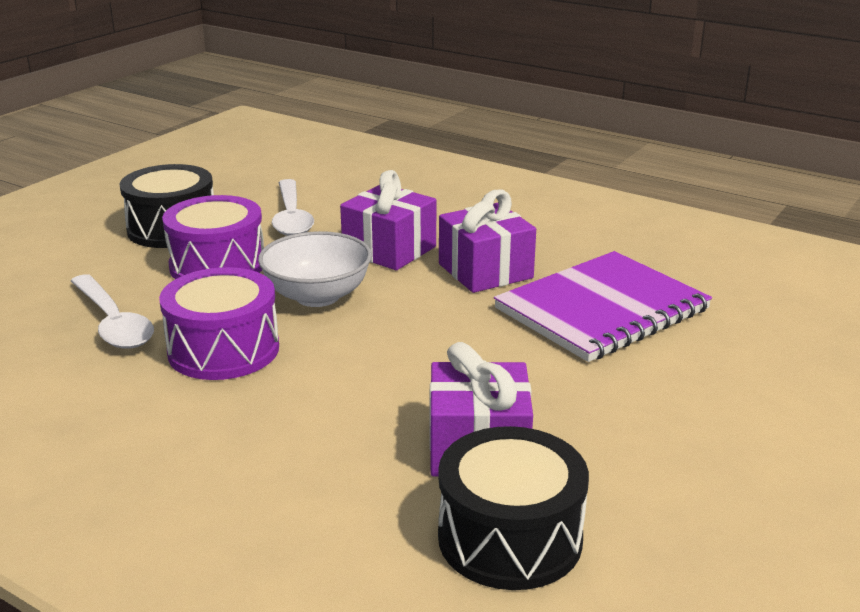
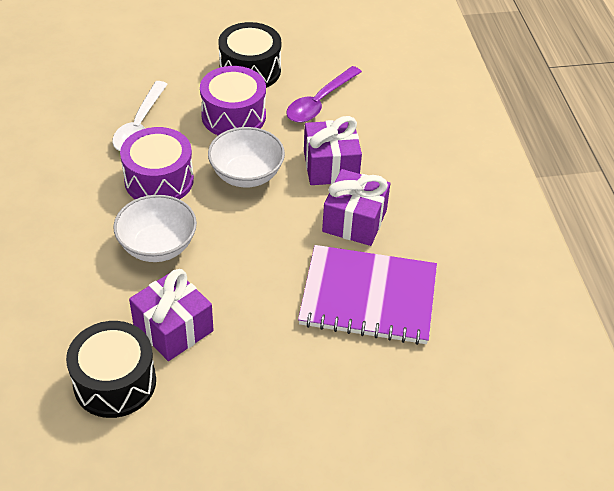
camera: 45 degrees right, 20 degrees up
(291, 217) = (319, 102): white spoon -> purple spoon
(327, 398) = (157, 246): none -> white bowl

